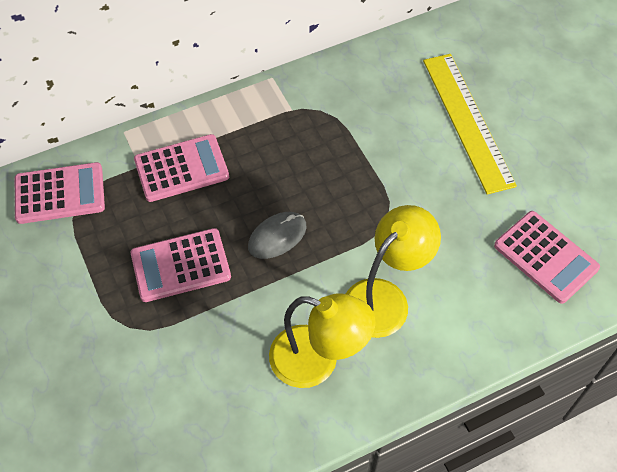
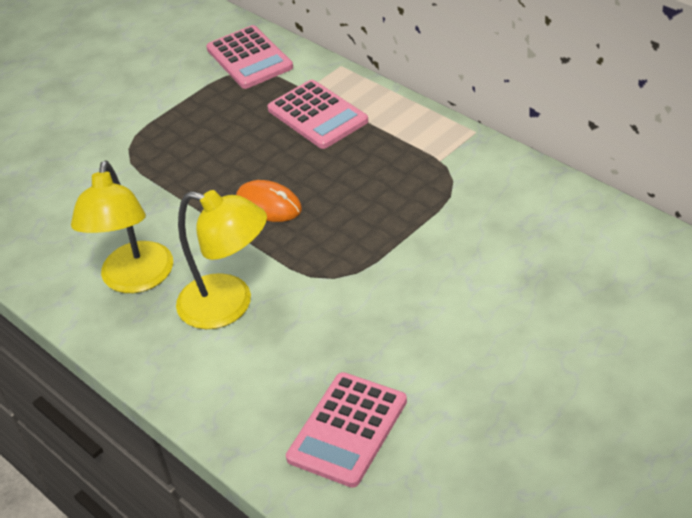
camera: 75 degrees right, 15 degrees down
(181, 265) = (205, 155): pink calculator -> none
(277, 236) = (269, 205): grey mouse -> orange mouse
(467, 121) = (517, 303): yellow ruler -> none

